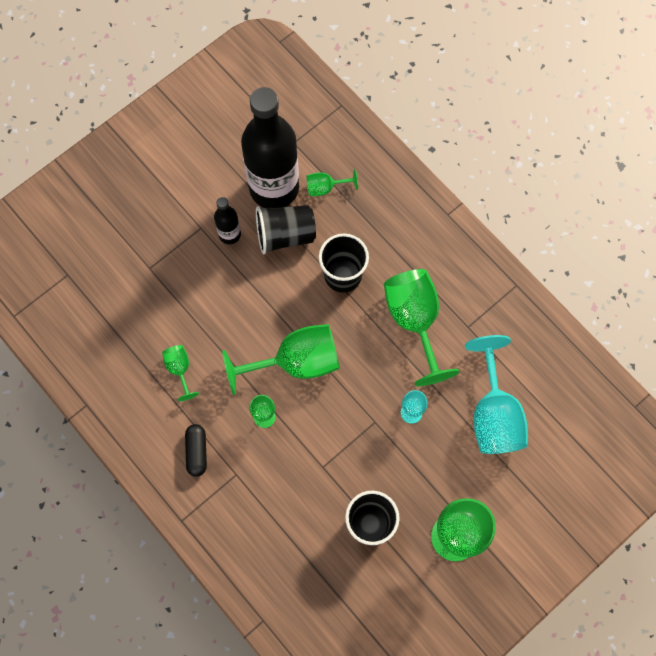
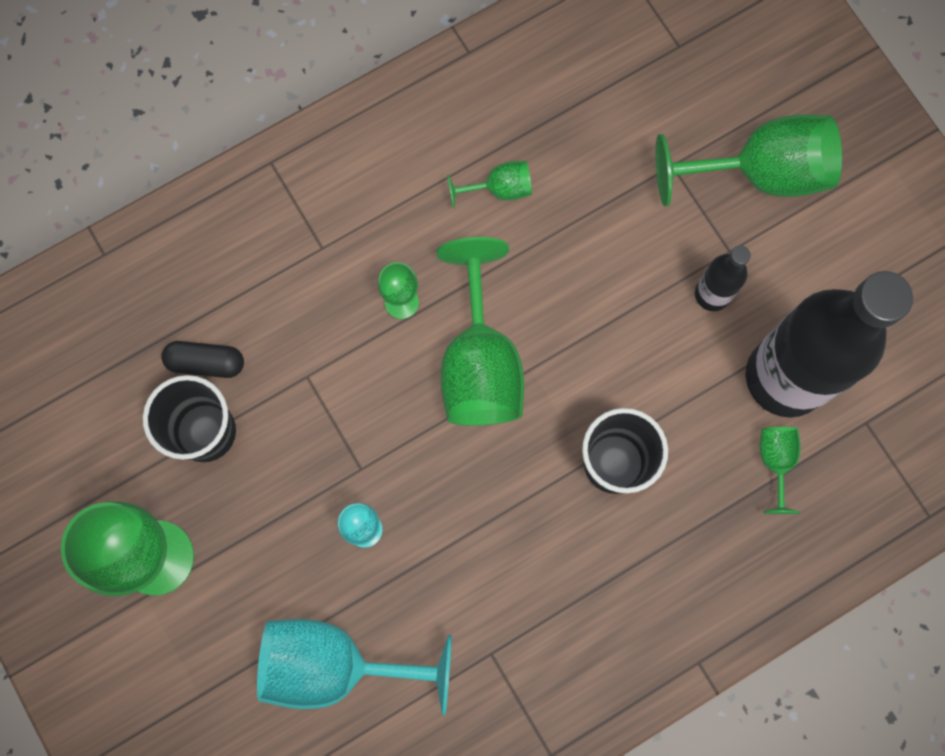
camera: 100 degrees right, 5 degrees up
(197, 452) = (367, 197): black capsule -> black capsule (206, 362)
(285, 235) = (698, 381): black cup -> none
(414, 321) = (515, 566): green goblet -> green goblet (759, 173)

